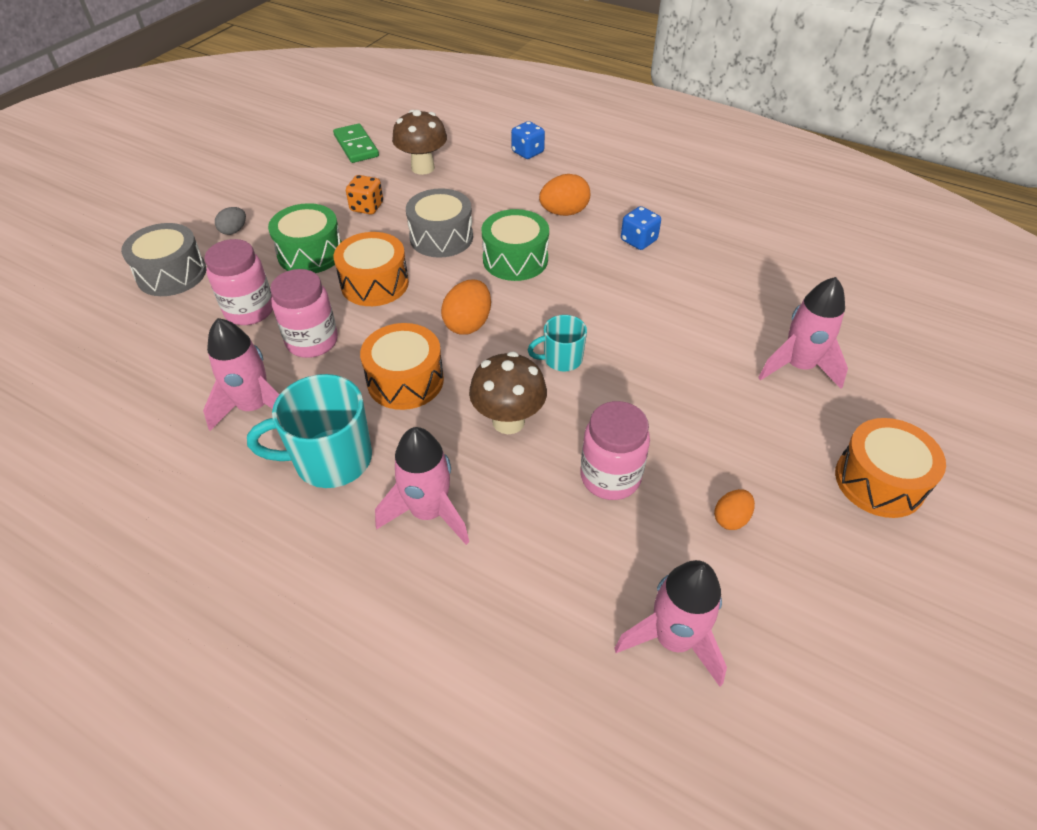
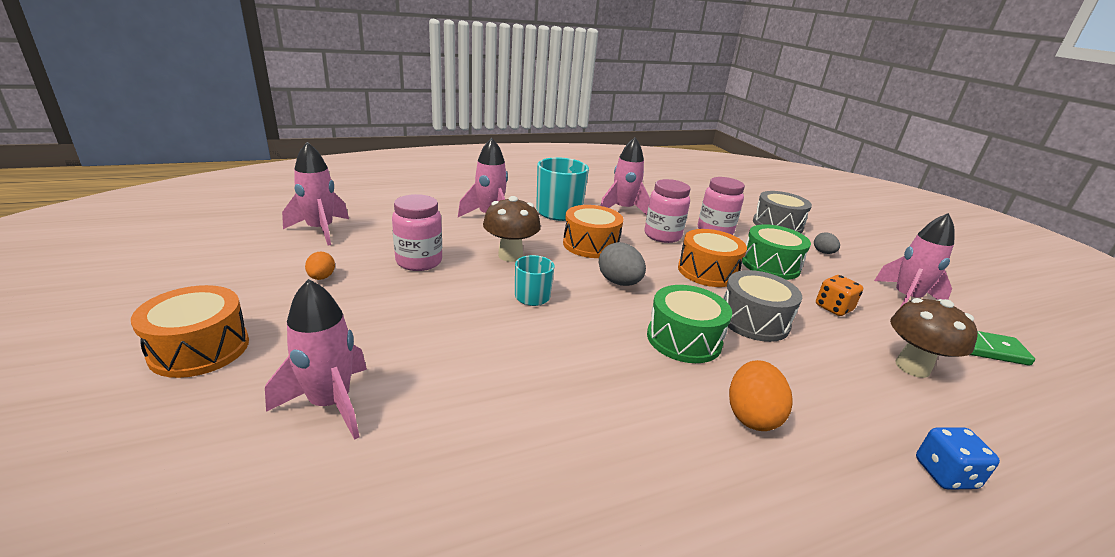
camera: 125 degrees right, 20 degrees down
(302, 178) = (905, 299): none -> pink rocket
(468, 324) = (619, 282): orange egg -> grey egg
(638, 240) = (643, 439): blue dice -> none

